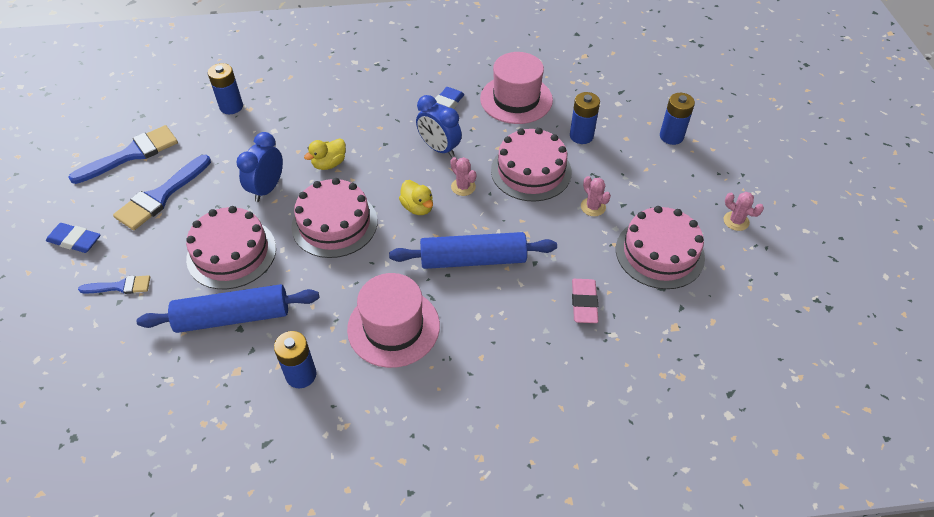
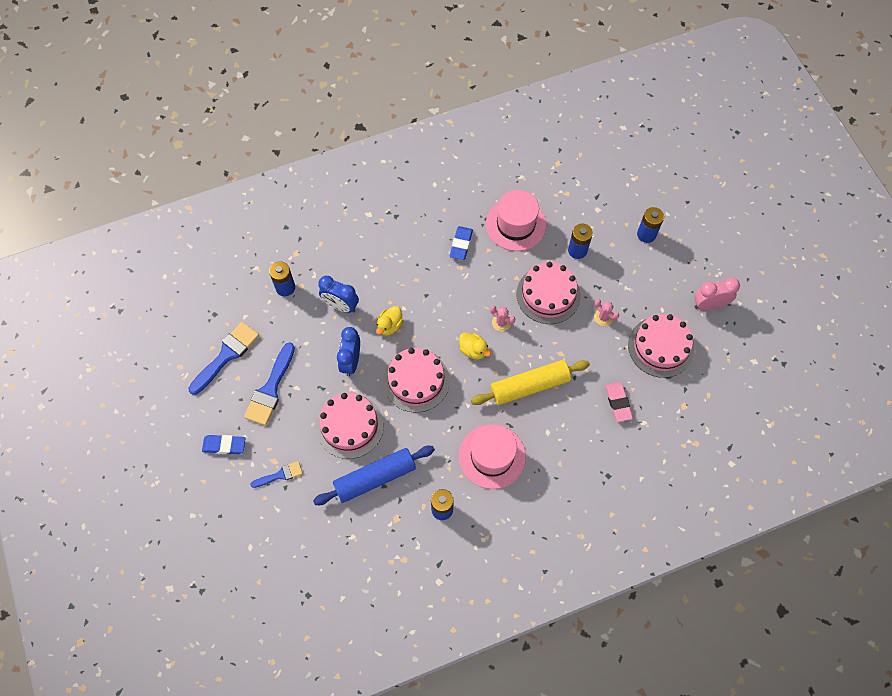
camera: 15 degrees left, 15 degrees up
(439, 148) = (470, 290): blue clock -> blue clock (341, 305)
(473, 259) = (529, 386): blue rolling pin -> yellow rolling pin
(736, 221) = (709, 304): pink cactus -> pink clock

